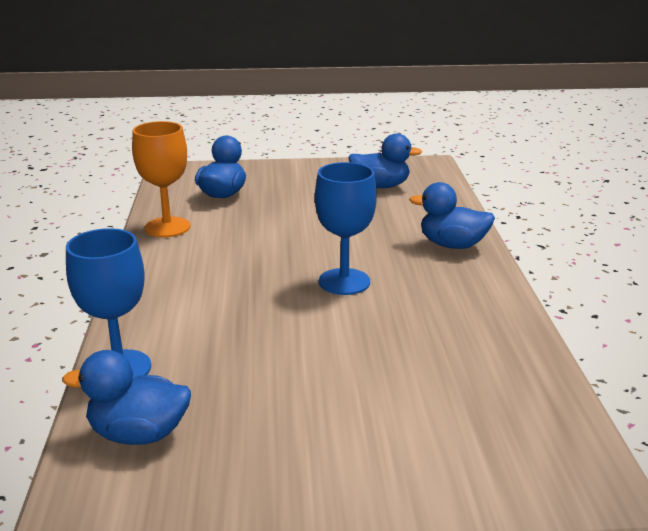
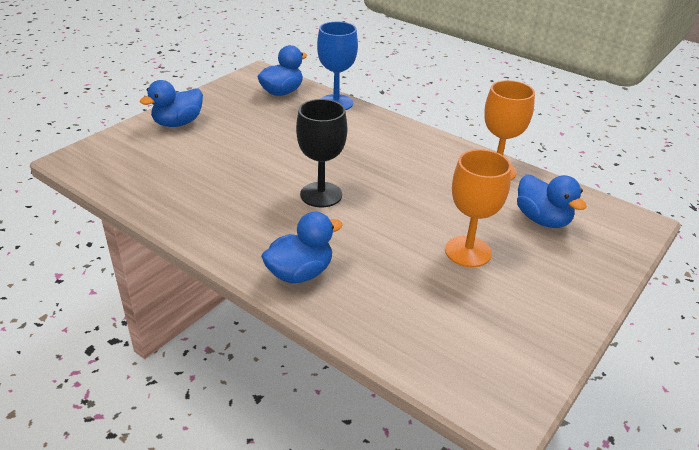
camera: 130 degrees right, 10 degrees up
(312, 205) = (468, 251): none -> orange goblet
(344, 282) = (321, 195): blue goblet -> black goblet
(380, 186) = (470, 319): blue duck -> blue duck (178, 123)

